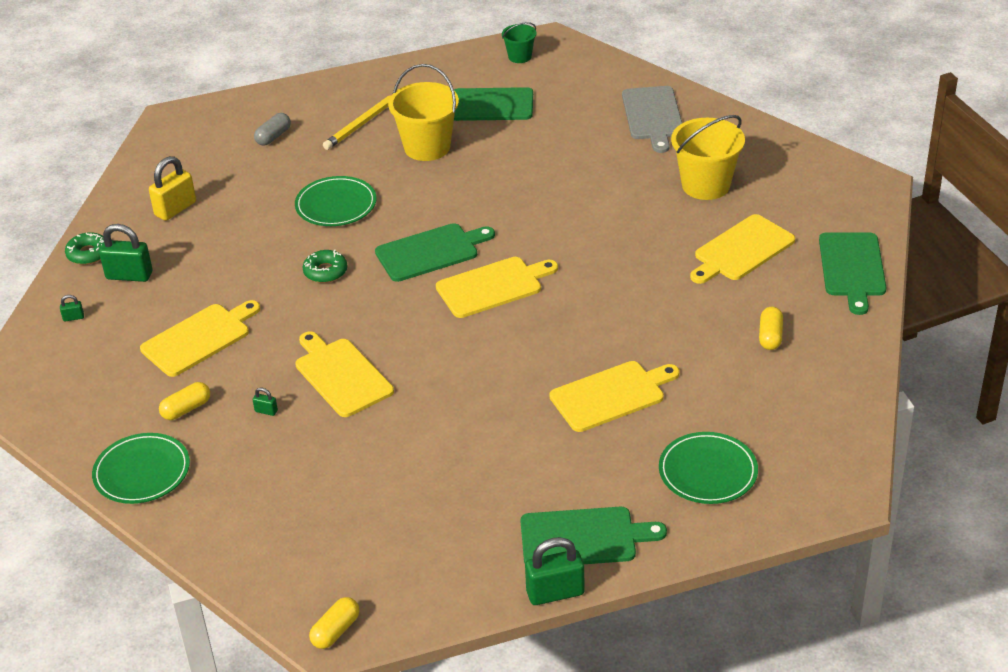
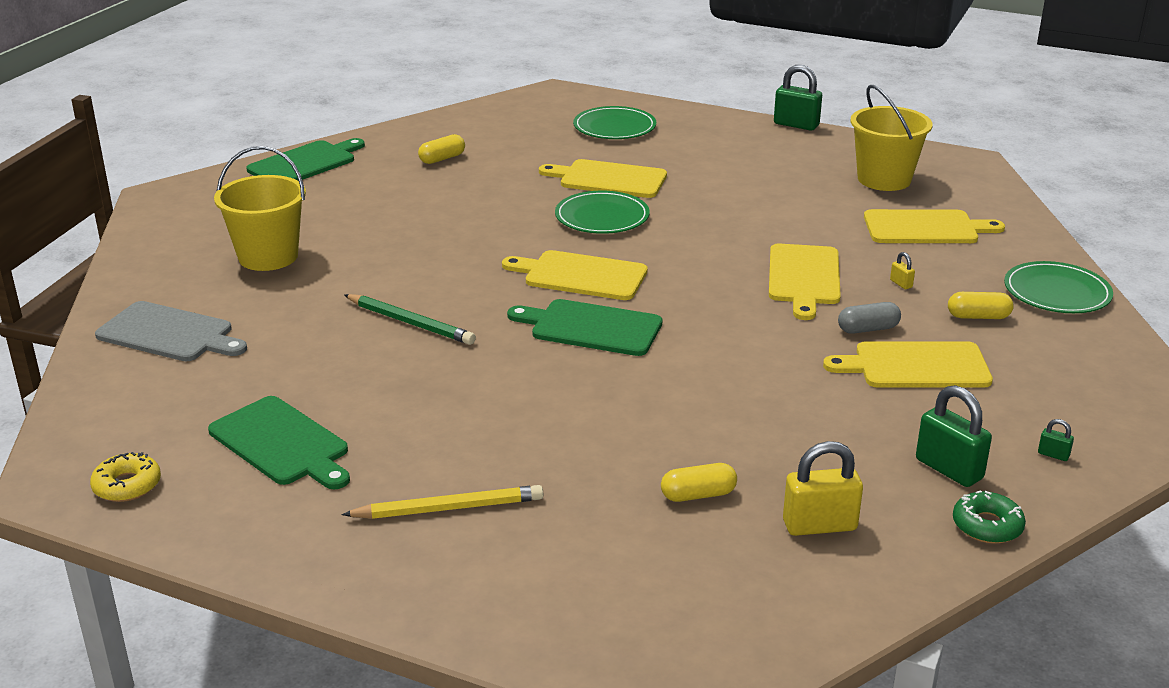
camera: 140 degrees left, 10 degrees down
(266, 411) = (901, 284): green padlock -> yellow padlock
(273, 137) = (581, 559): grey capsule -> grey capsule (868, 329)
(325, 271) = (717, 362): green donut -> none
(336, 205) = (620, 422): green plate -> green plate (602, 217)
(336, 631) = (965, 162): yellow capsule -> yellow capsule (698, 495)
(427, 147) = (428, 431): yellow bucket -> yellow bucket (884, 179)
(520, 57) = (127, 485): green bucket -> yellow donut
(539, 194) = (410, 323): none -> green pencil
(583, 538) = (743, 135): green cutting board -> none
(653, 116) = (169, 334): grey cutting board -> grey cutting board turned 75 degrees clockwise
(741, 250) = (348, 206): yellow cutting board -> yellow cutting board (925, 228)

